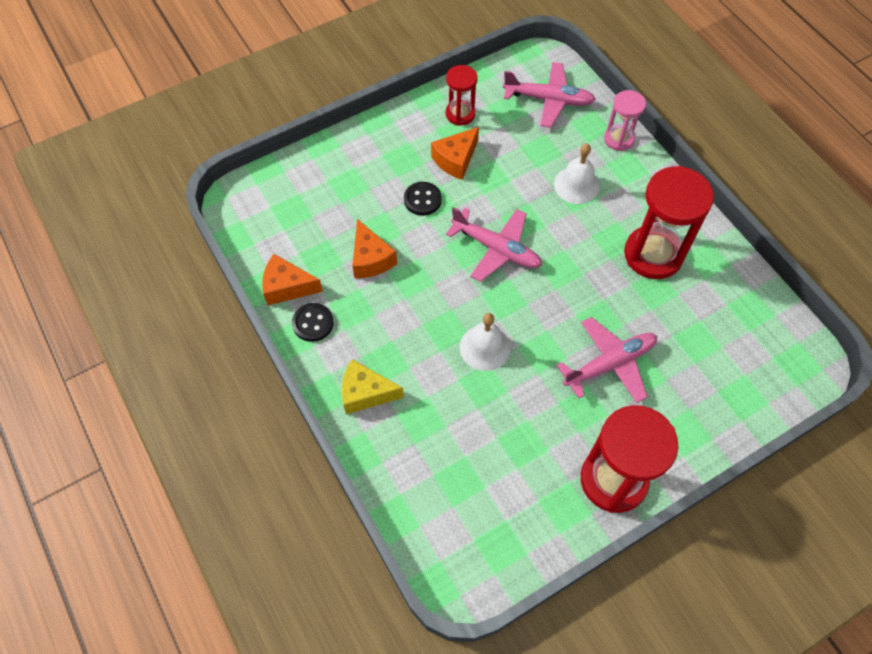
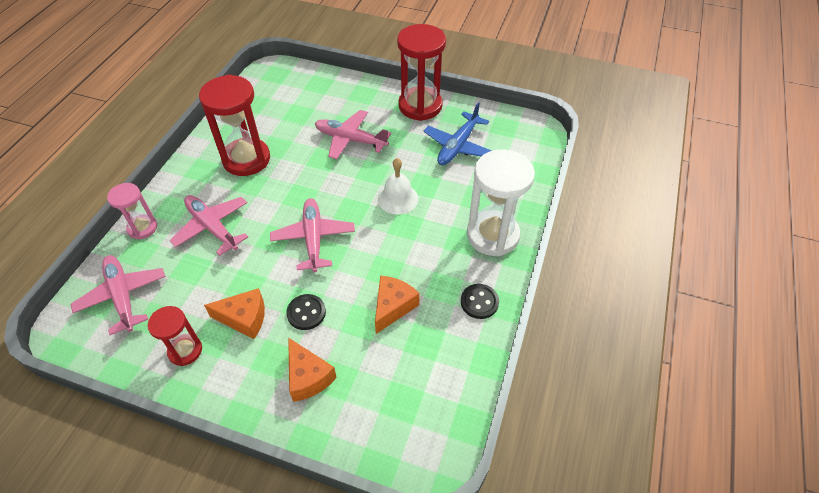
camera: 130 degrees left, 10 degrees down
(287, 287) = (470, 343): orange cheese -> orange cheese (308, 377)
(365, 393) = (492, 235): yellow cheese -> white hourglass
(511, 465) = (458, 146): none -> blue plane
(576, 185) = (212, 227): white bell -> pink plane

